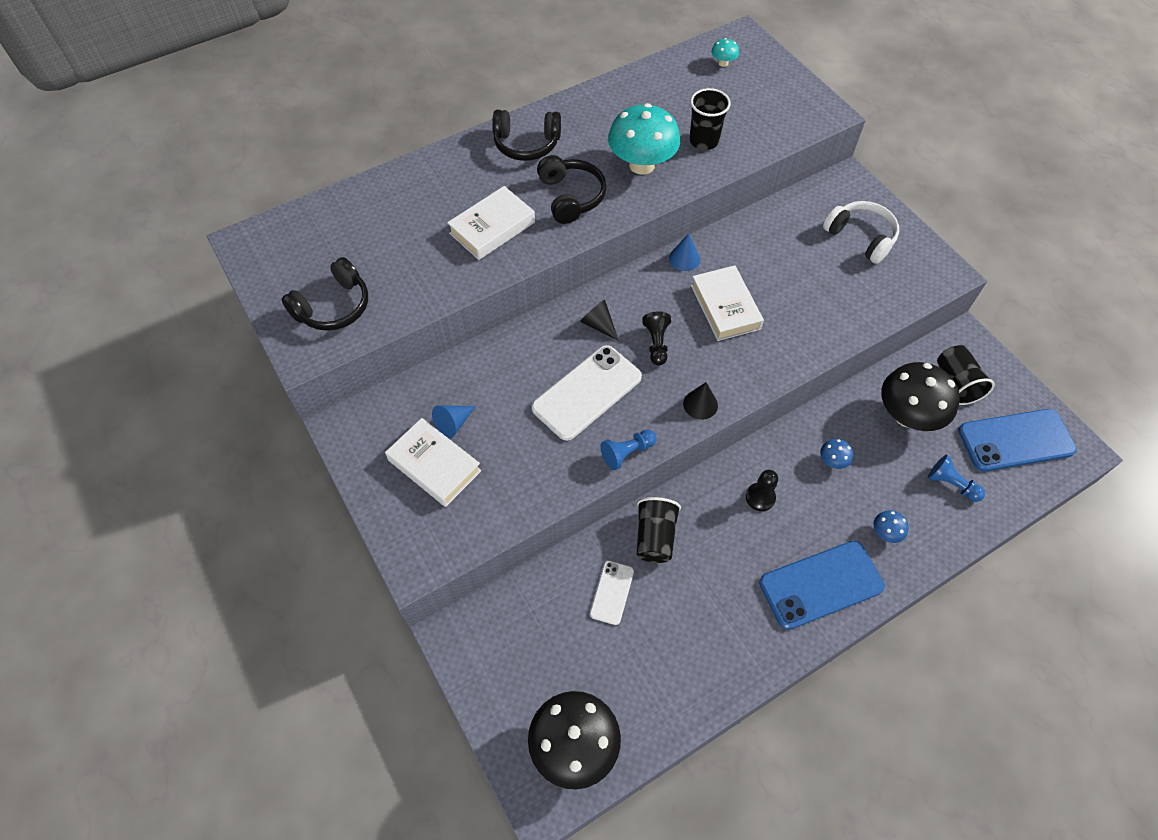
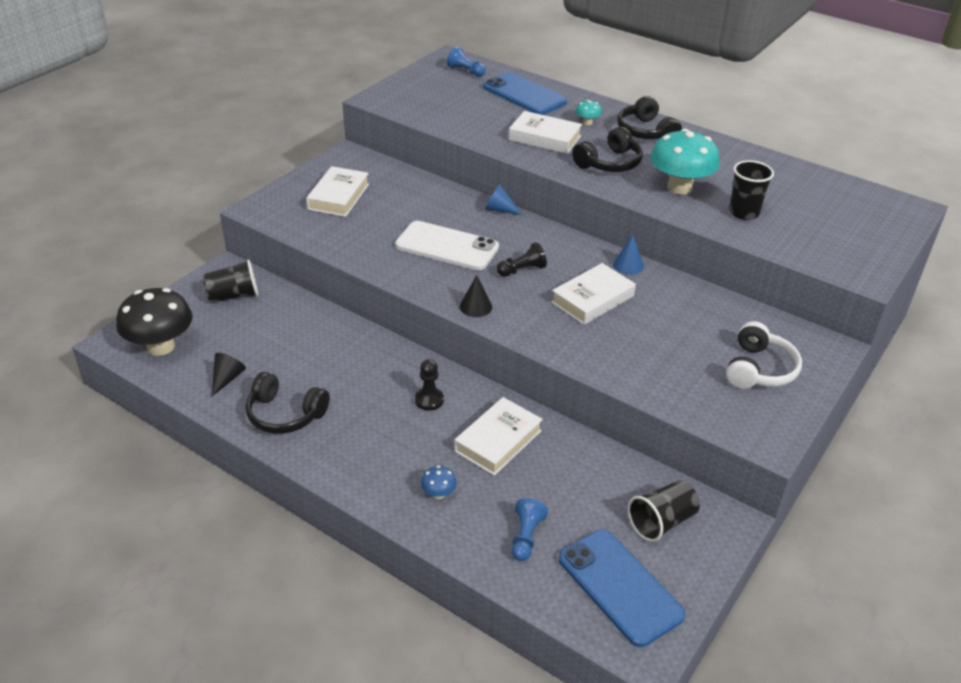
camera: 65 degrees right, 20 degrees down
(334, 307) = (421, 99): black headphones -> black headphones (285, 415)
(453, 423) = (378, 195): blue cone -> blue cone (499, 209)
(599, 325) = (518, 237): black cone -> black cone (227, 379)
(612, 592) = (294, 335): white phone -> none
(627, 453) = (402, 279): blue pawn -> blue pawn (465, 71)
(655, 537) = (356, 346): black cup -> black cup (233, 296)
(723, 63) = (859, 204): turquoise mushroom -> turquoise mushroom (587, 123)
(821, 585) = (359, 457): blue phone -> blue phone (524, 95)
(832, 461) = (498, 441): blue mushroom -> white book
(907, 415) = (589, 487): black mushroom -> none

